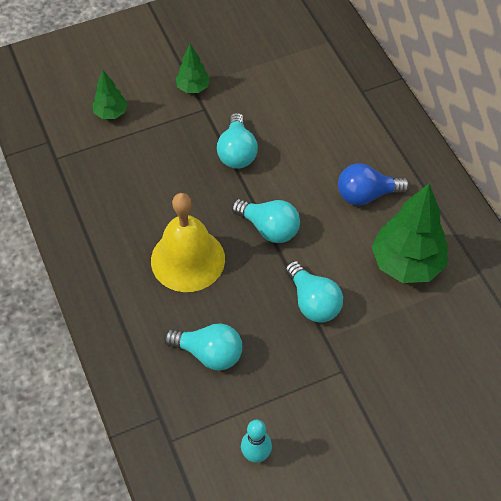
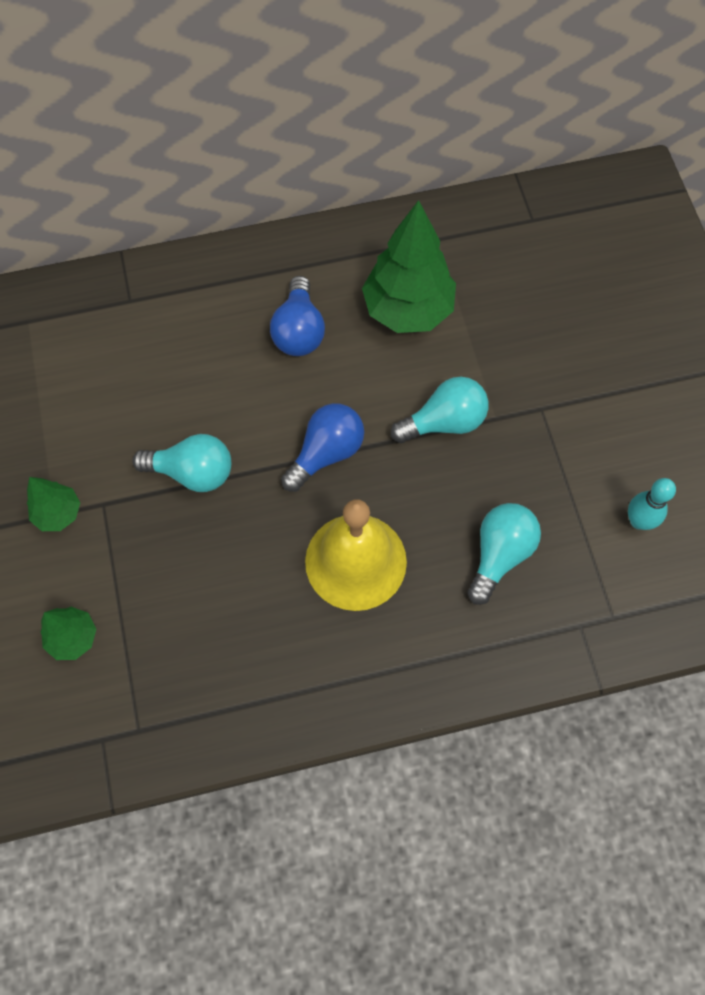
camera: 80 degrees left, 10 degrees up
(269, 228) = (326, 453): turquoise light bulb -> blue light bulb

